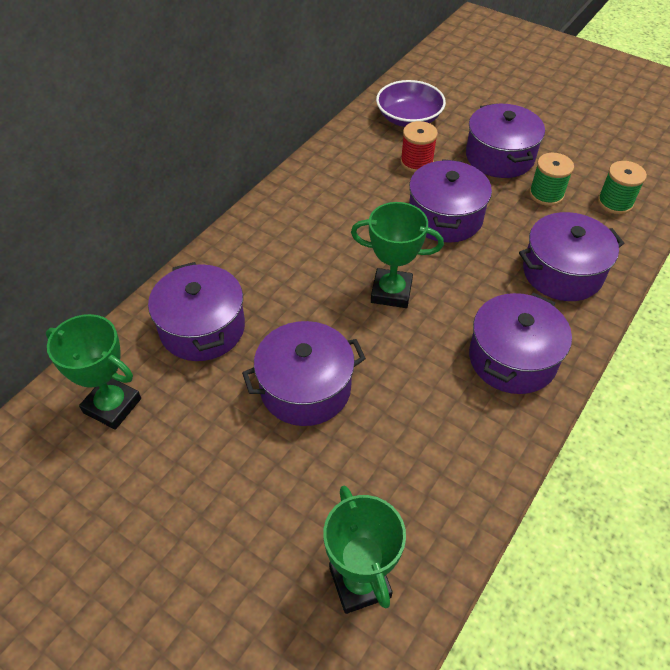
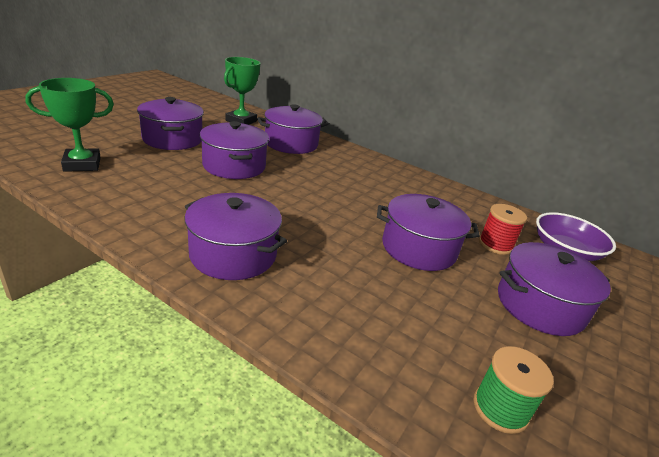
camera: 85 degrees right, 20 degrees down
(391, 292) = (319, 207): green trophy -> none
(546, 194) = (486, 333): green spool -> none
(562, 272) = (348, 315): purple pot -> purple pot (172, 139)

